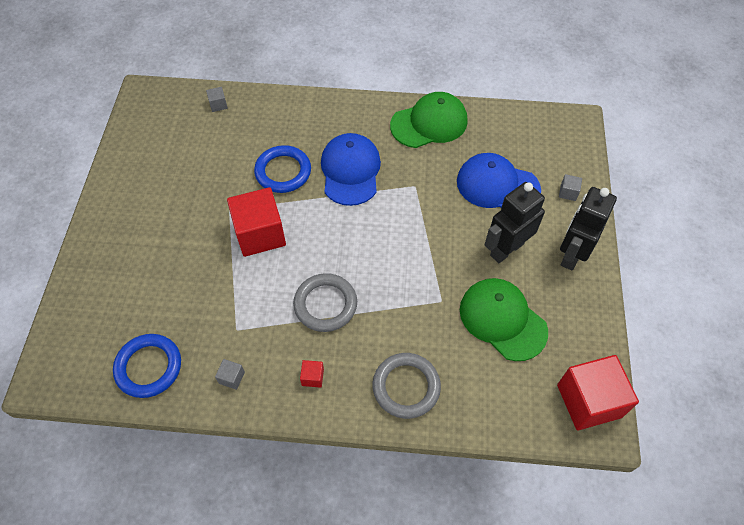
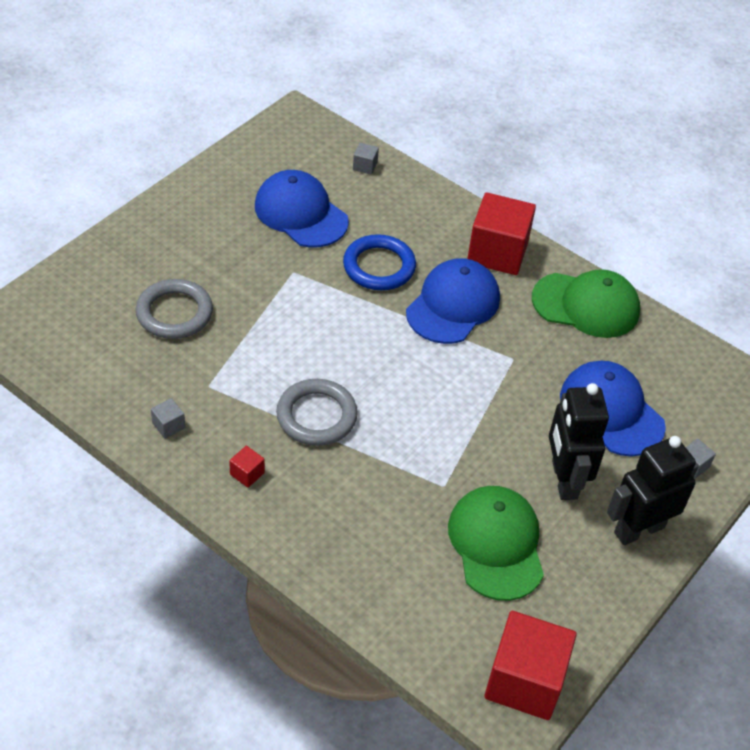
camera: 30 degrees right, 10 degrees down
(149, 367) = (99, 369): blue ring -> none
(201, 163) = (301, 213): none -> blue cap
(260, 234) = (305, 312): red cube -> red cube (497, 252)
(406, 387) = (334, 541): grey ring -> grey ring (174, 313)
(506, 249) = (563, 479): black robot -> black robot turned 90 degrees counterclockwise

